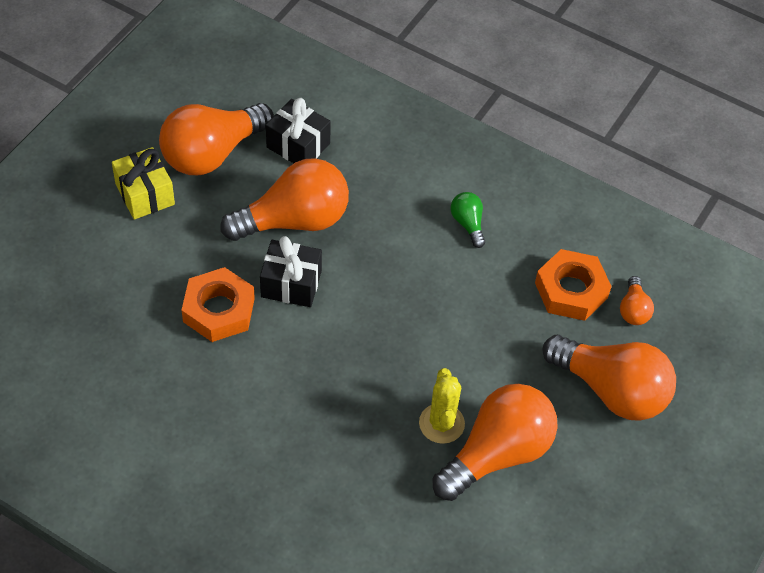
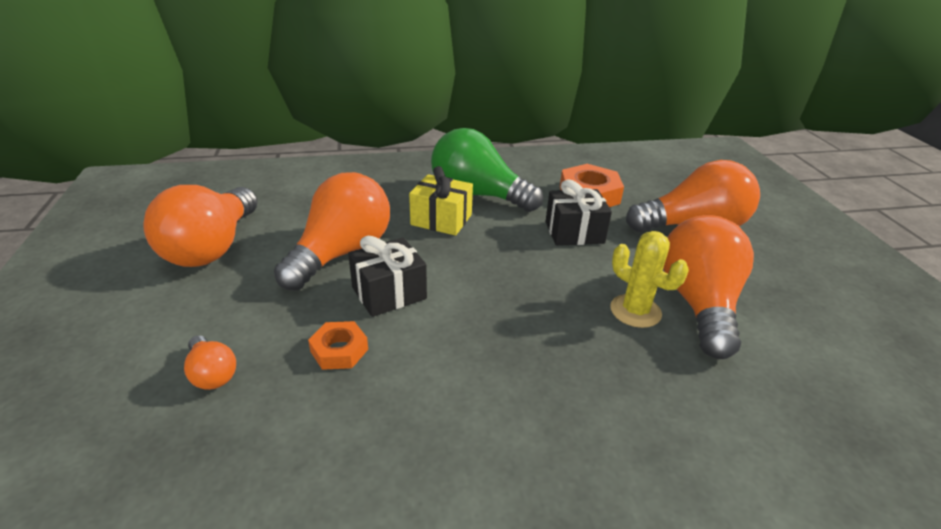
camera: 40 degrees left, 20 degrees down
(145, 194) = (160, 305): yellow gift -> yellow gift (441, 220)
(219, 310) = (339, 350): orange nut -> orange nut, size x0.59
(298, 145) = (292, 211): black gift -> black gift (574, 232)
(468, 224) = (478, 195): green light bulb -> green light bulb, size x2.21
(633, 310) = (635, 186): orange light bulb -> orange light bulb (212, 374)

